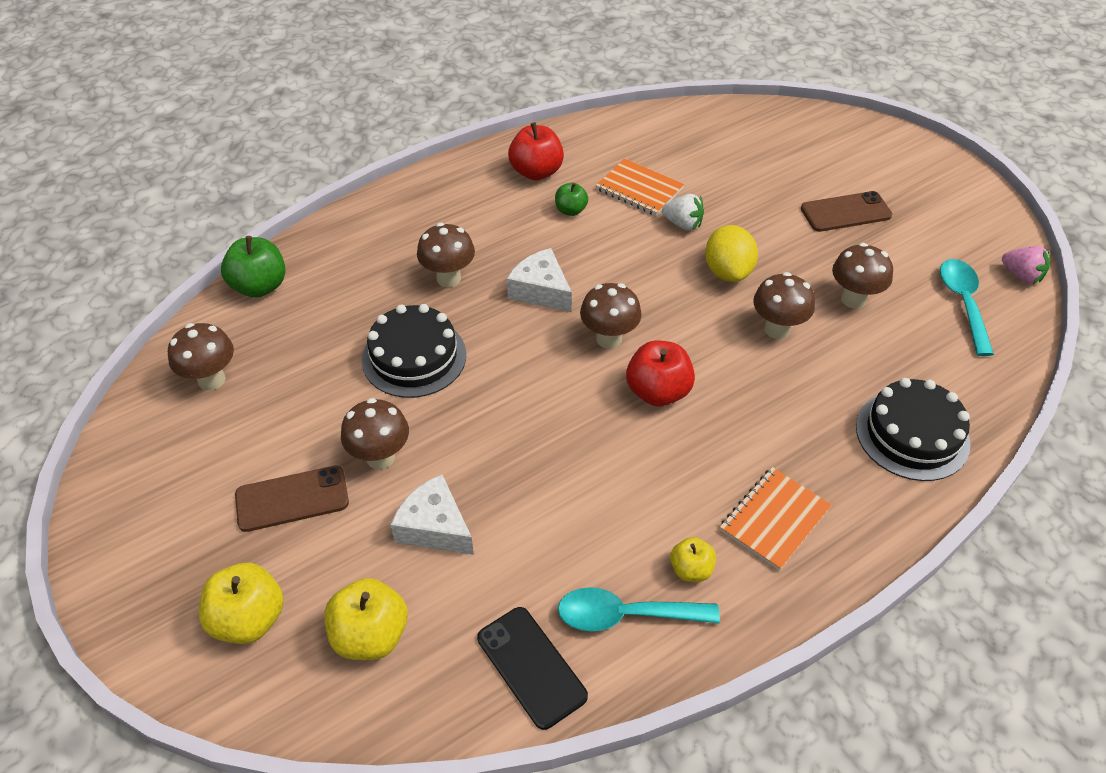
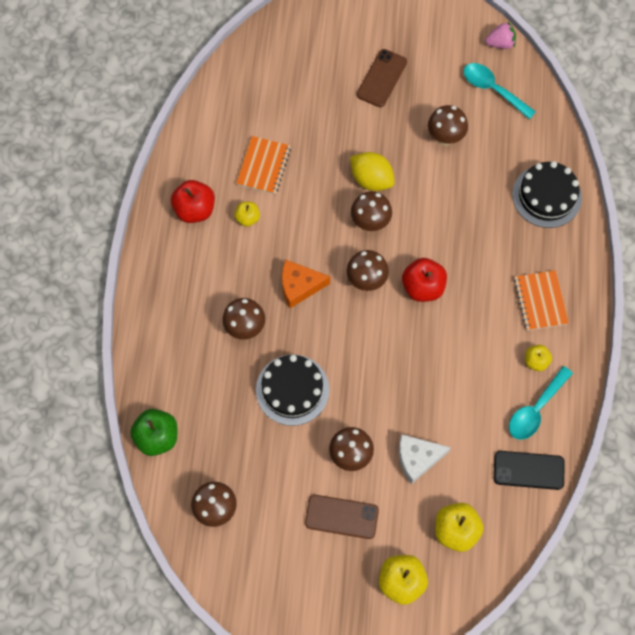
camera: 50 degrees left, 20 degrees up
(292, 499) = (341, 516): brown phone -> brown phone turned 75 degrees clockwise
(541, 291) = (299, 286): white cheese -> orange cheese
(570, 210) = (247, 218): green apple -> yellow apple
(639, 189) = (264, 166): orange notebook -> orange notebook turned 60 degrees counterclockwise
(683, 224) = (314, 169): white strawberry -> none
(777, 329) = (432, 193): brown mushroom -> brown mushroom (370, 222)

